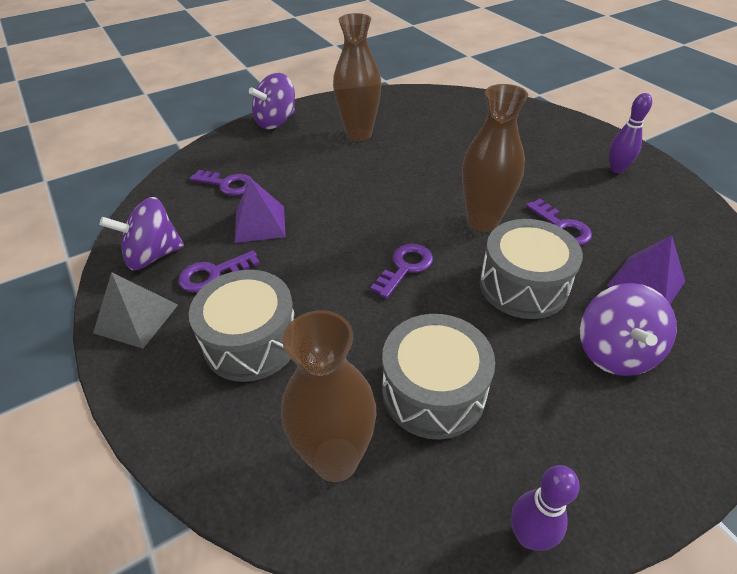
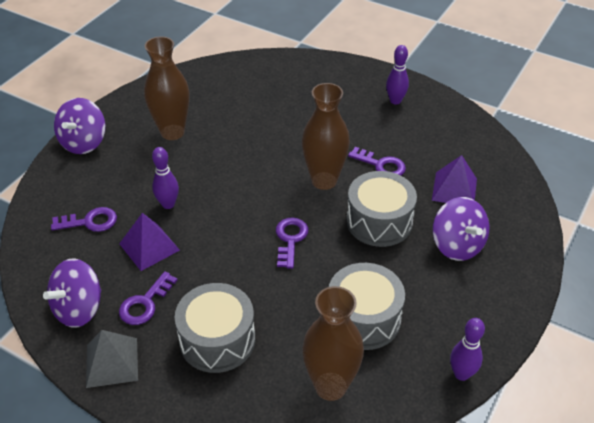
camera: 30 degrees left, 0 degrees up
(307, 192) = (168, 204): none -> purple bowling pin

